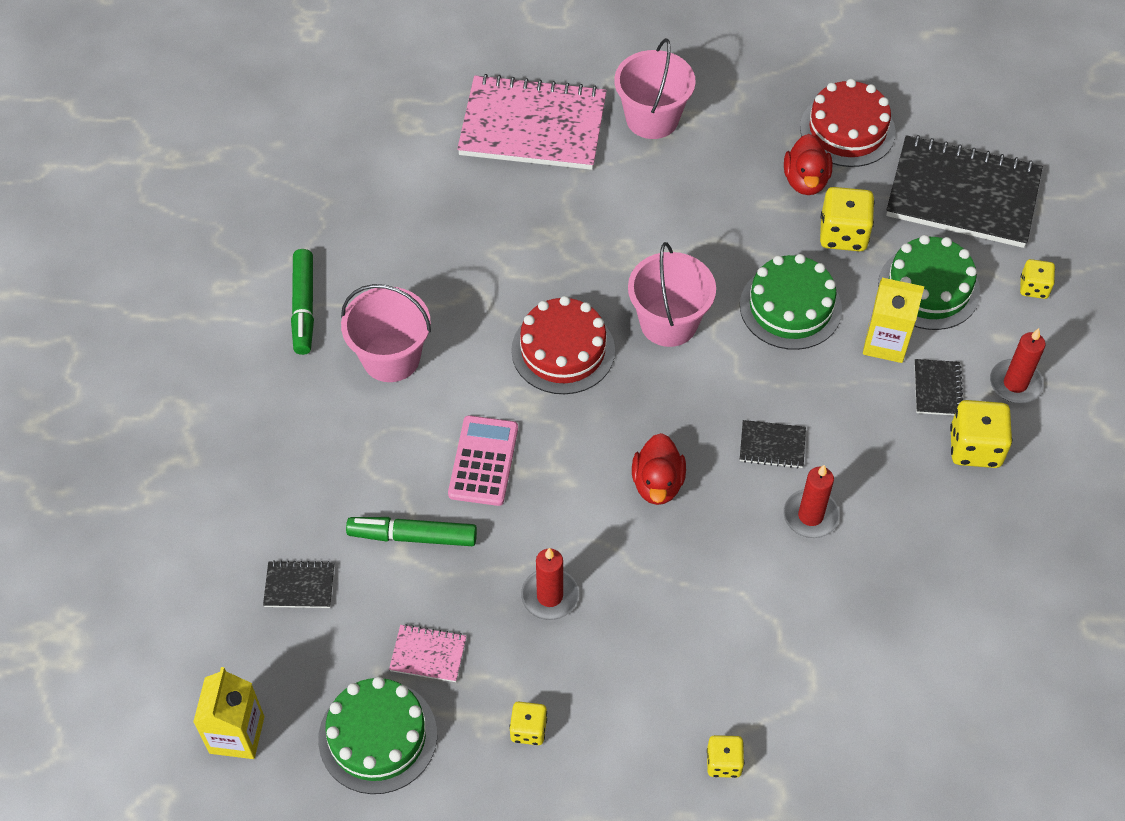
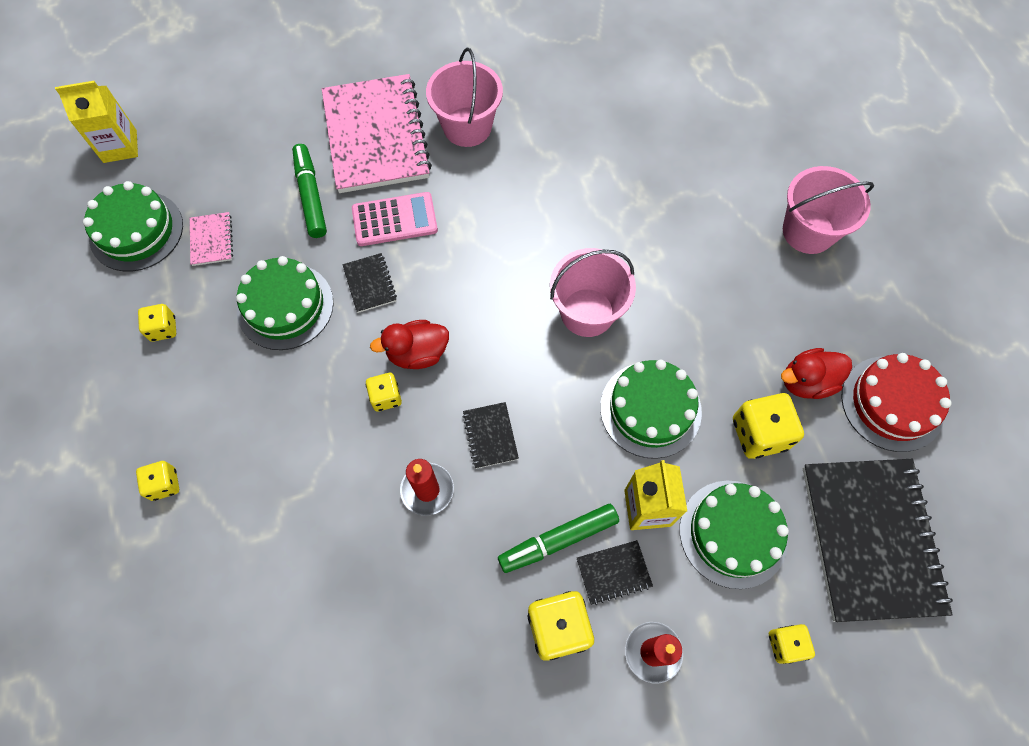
camera: 70 degrees right, 10 degrees up
(299, 586) = (247, 140): black notebook -> black notebook (370, 284)
(303, 307) = (490, 57): green marker -> green marker (558, 540)
(533, 126) = (747, 145): pink notebook -> pink notebook (376, 136)
(550, 596) = (285, 306): red candle -> green cake
(563, 350) = (524, 241): red cake -> none
(697, 526) = (386, 397): none -> yellow dice

